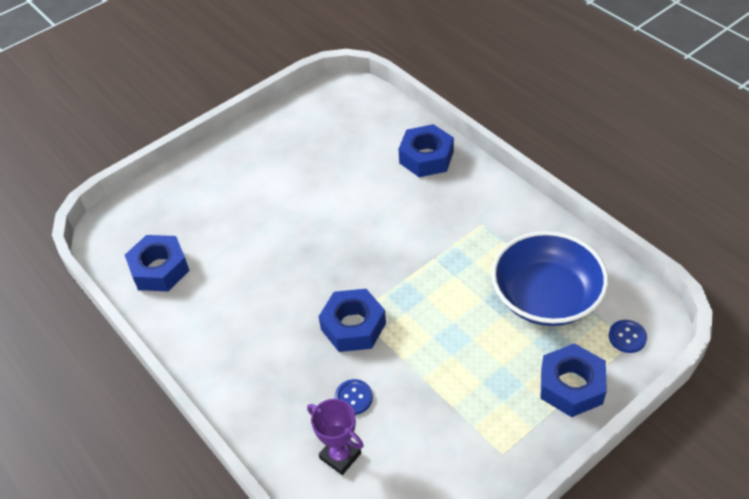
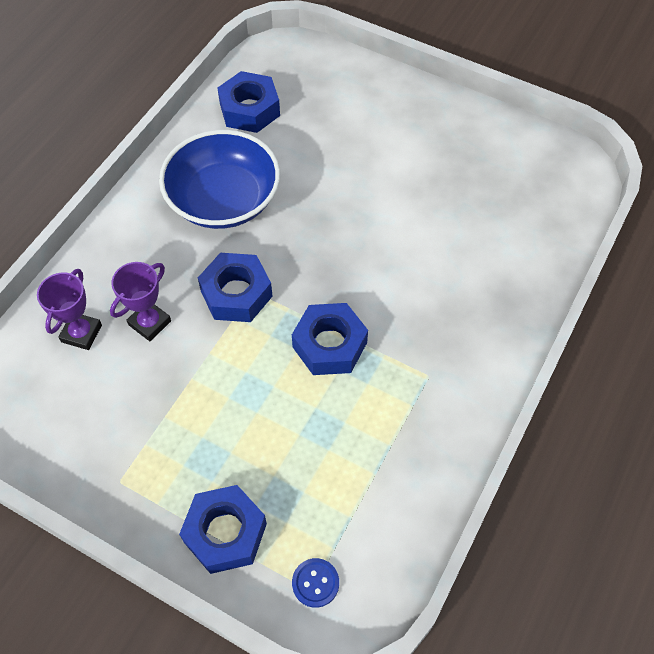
camera: 65 degrees right, 10 degrees up
(353, 398) = (149, 323): blue button -> purple trophy
(426, 157) = (509, 287): blue nut -> blue nut (329, 345)
(546, 297) = (343, 475): blue bowl -> blue bowl (223, 200)

